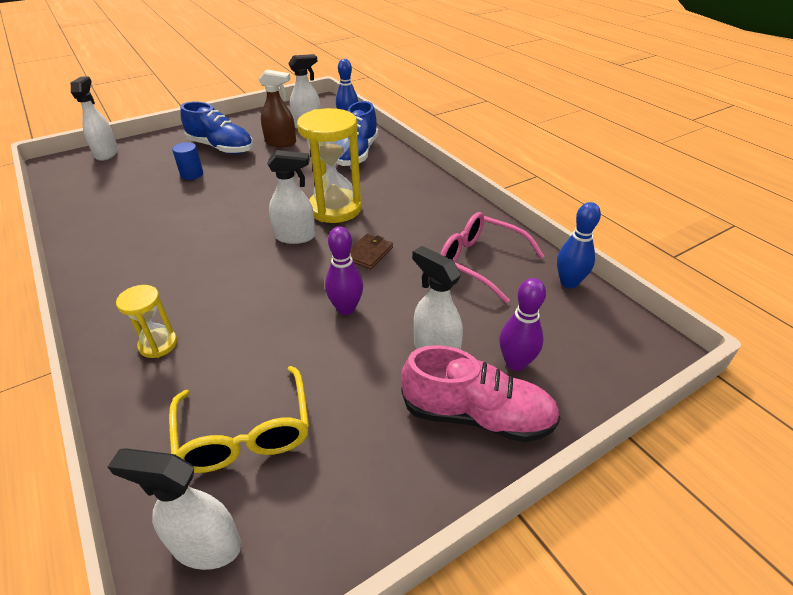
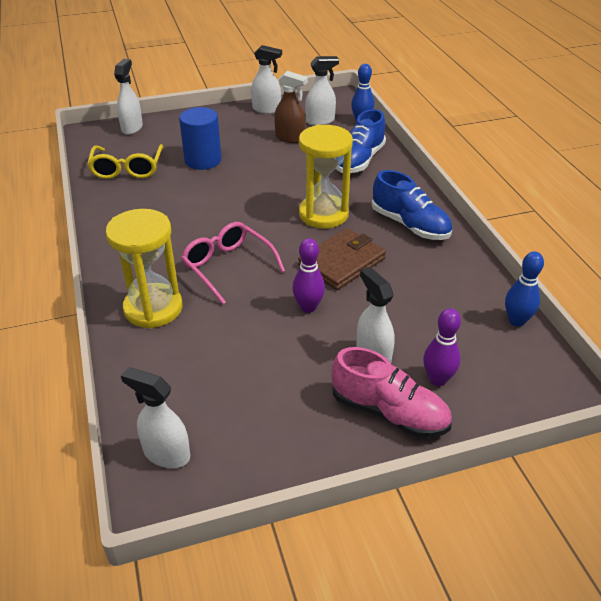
camera: 15 degrees right, 0 degrees up
(158, 344) = (153, 308): yellow hourglass -> yellow hourglass, size x1.95
(192, 174) = (203, 160): blue cylinder -> blue cylinder, size x1.78
(221, 148) = (233, 136): blue shoe -> blue shoe (410, 225)
(245, 432) = (207, 386): yellow glasses -> yellow glasses (127, 169)
(295, 236) = (281, 235): white spray bottle -> white spray bottle (267, 110)
(369, 253) = (342, 262): brown wallet -> brown wallet, size x1.87
(481, 262) = (441, 288): pink glasses -> pink glasses (228, 267)

